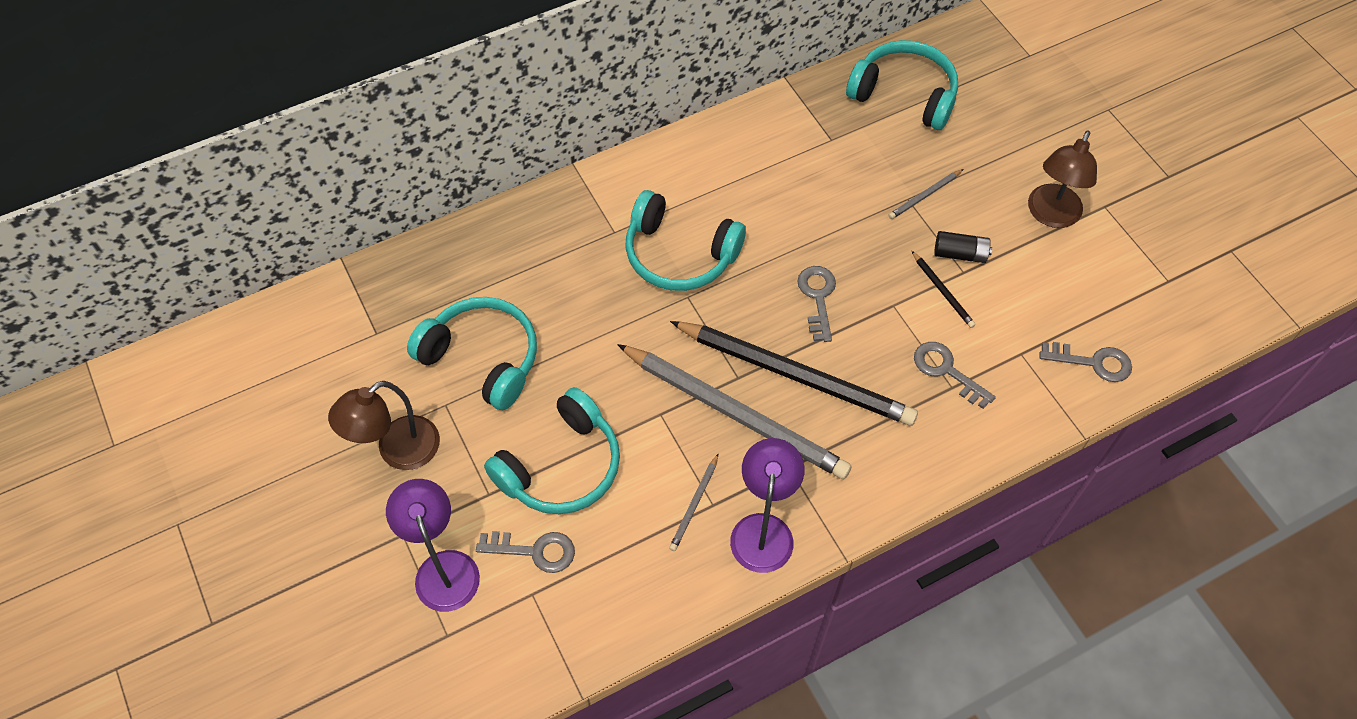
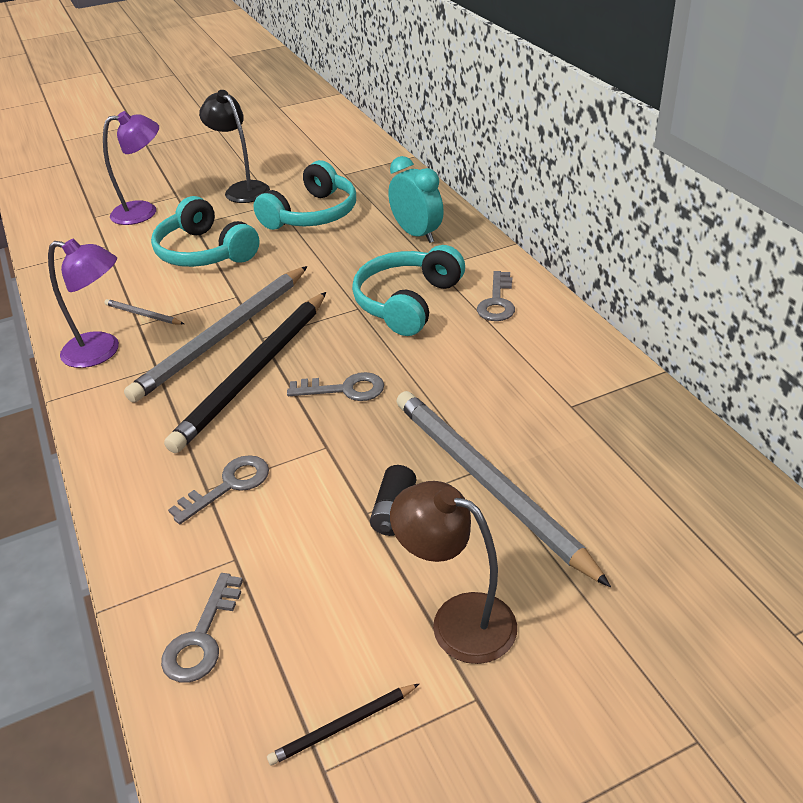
camera: 95 degrees right, 20 degrees down
(398, 451) = (242, 189): brown lamp -> black lamp
(534, 550) = (139, 244): grey key -> grey key (497, 302)
(544, 249) = (417, 234): none -> turquoise clock
(904, 95) = (662, 474): turquoise headphones -> none
(925, 196) = (488, 484): grey pencil -> grey pencil, size x2.45
(942, 291) = (339, 490): black pencil -> black pencil (343, 726)

